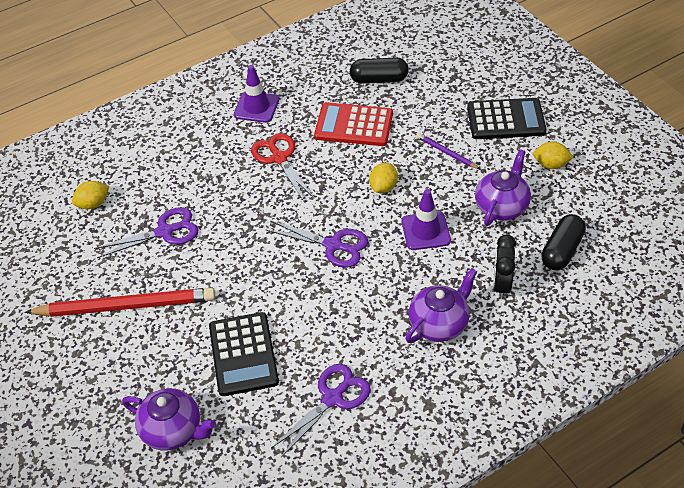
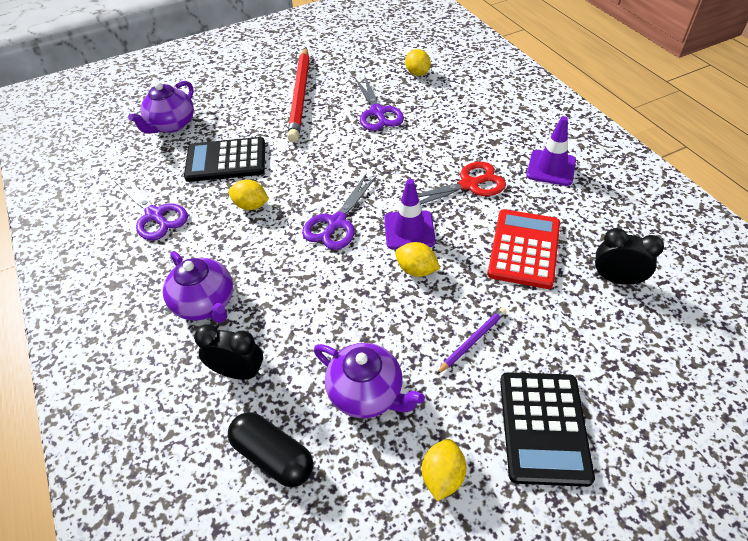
camera: 95 degrees right, 0 degrees up
(314, 316) = (251, 206): none -> yellow lemon
(379, 79) = (616, 279): black capsule -> black clock
(425, 231) = (340, 304): purple traffic cone -> purple traffic cone (409, 230)

